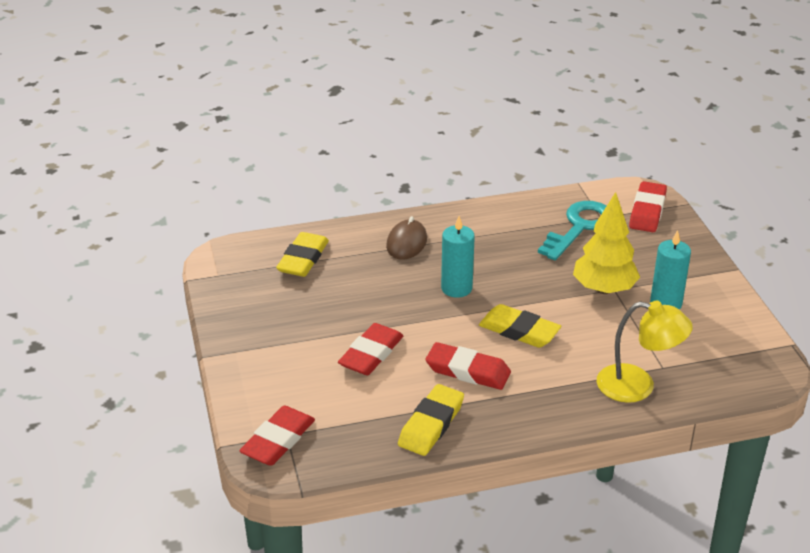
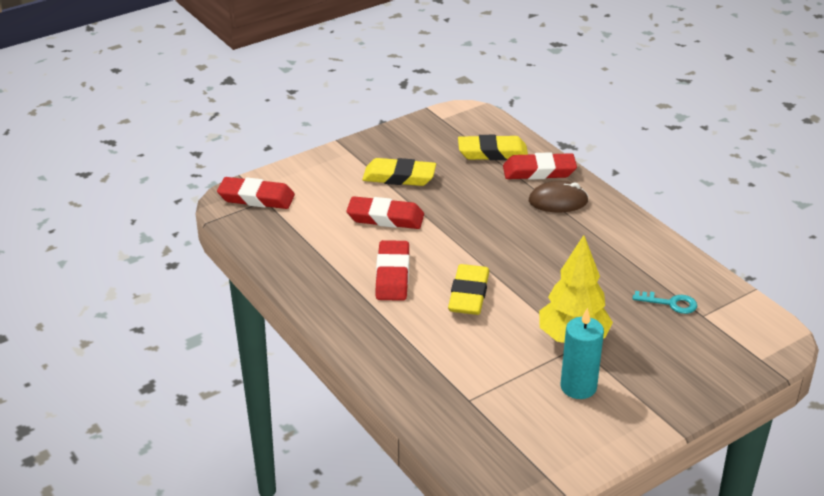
camera: 70 degrees right, 0 degrees up
(431, 424) = (311, 269): yellow eraser -> yellow eraser (399, 177)
(456, 288) = (509, 244): turquoise candle -> none
(579, 227) = (671, 303): turquoise key -> turquoise key, size x0.51
(638, 386) = (429, 386): yellow lamp -> none
(647, 211) = (742, 348): red eraser -> red eraser (539, 171)

